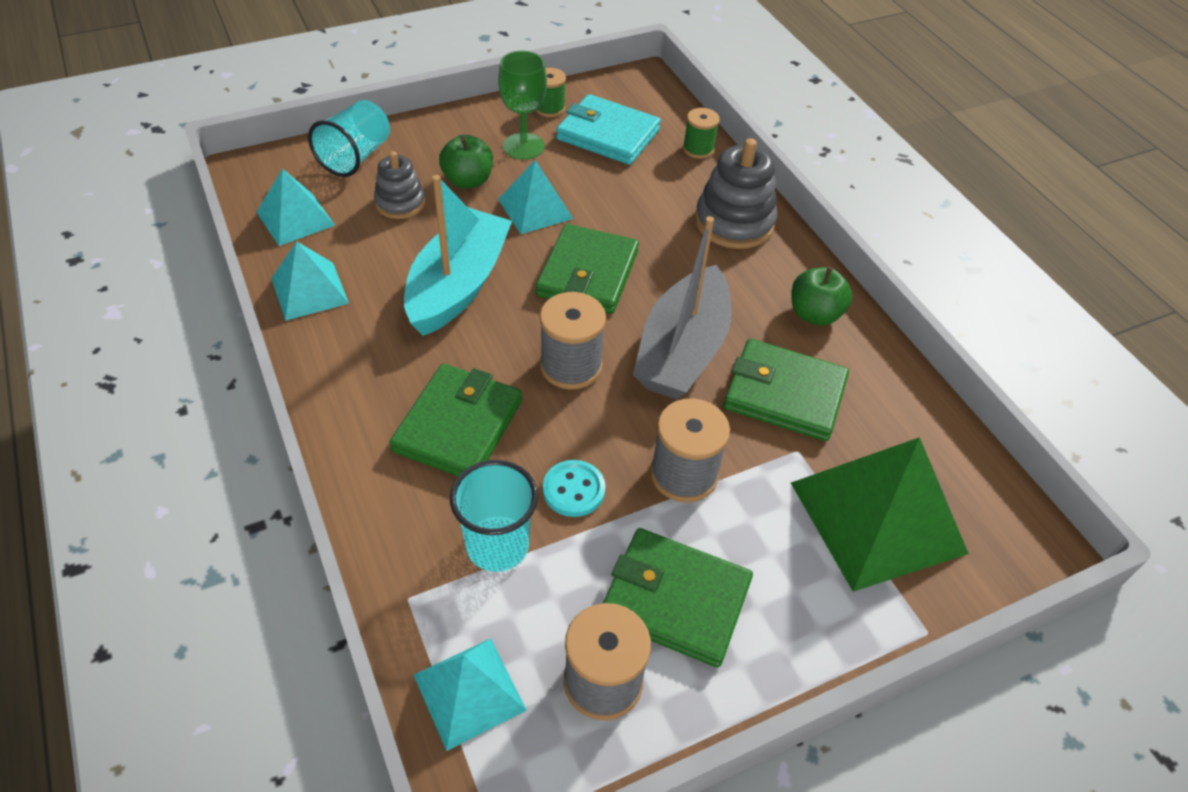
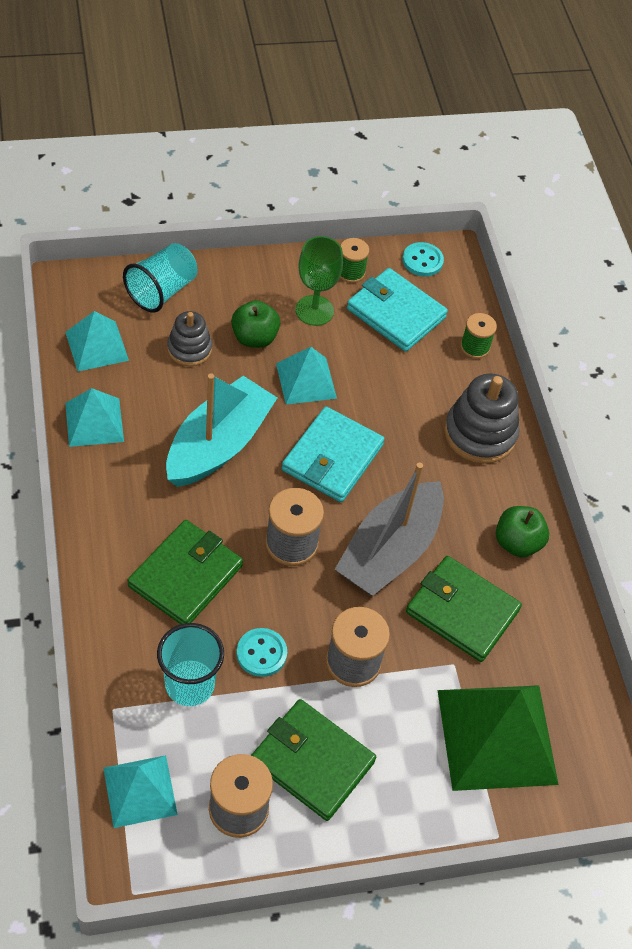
camera: 10 degrees right, 5 degrees up
(588, 273) = (332, 458): green wallet -> turquoise wallet
(618, 87) = (422, 261): none -> turquoise button

